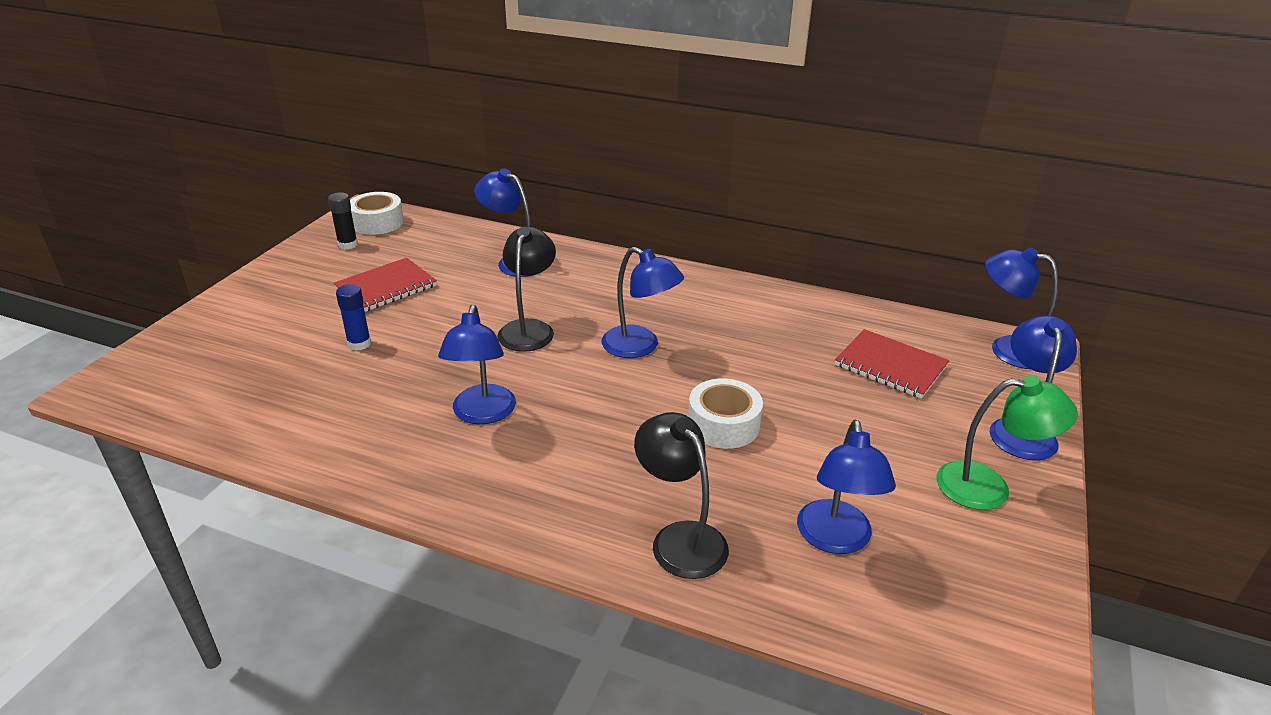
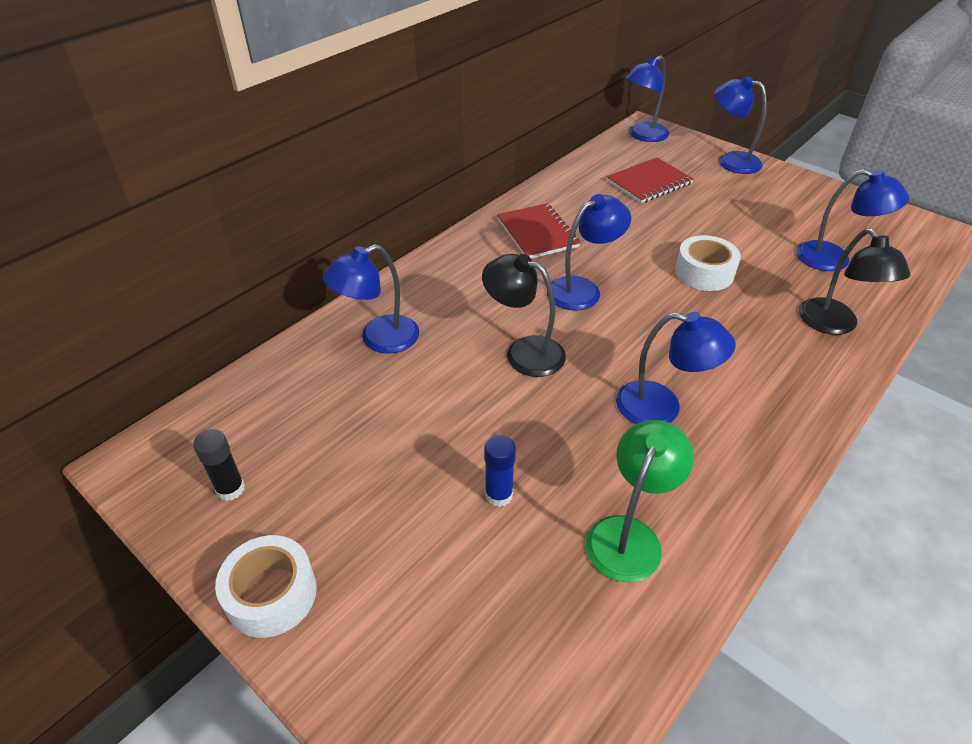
camera: 70 degrees left, 10 degrees up
(377, 222) = (185, 450): white tape -> white tape (271, 594)
(386, 287) = (376, 457): red notebook -> red notebook (537, 233)
(680, 538) = (834, 325): black lamp -> black lamp turned 90 degrees counterclockwise
(988, 487) = (786, 190): green lamp -> green lamp (629, 535)

